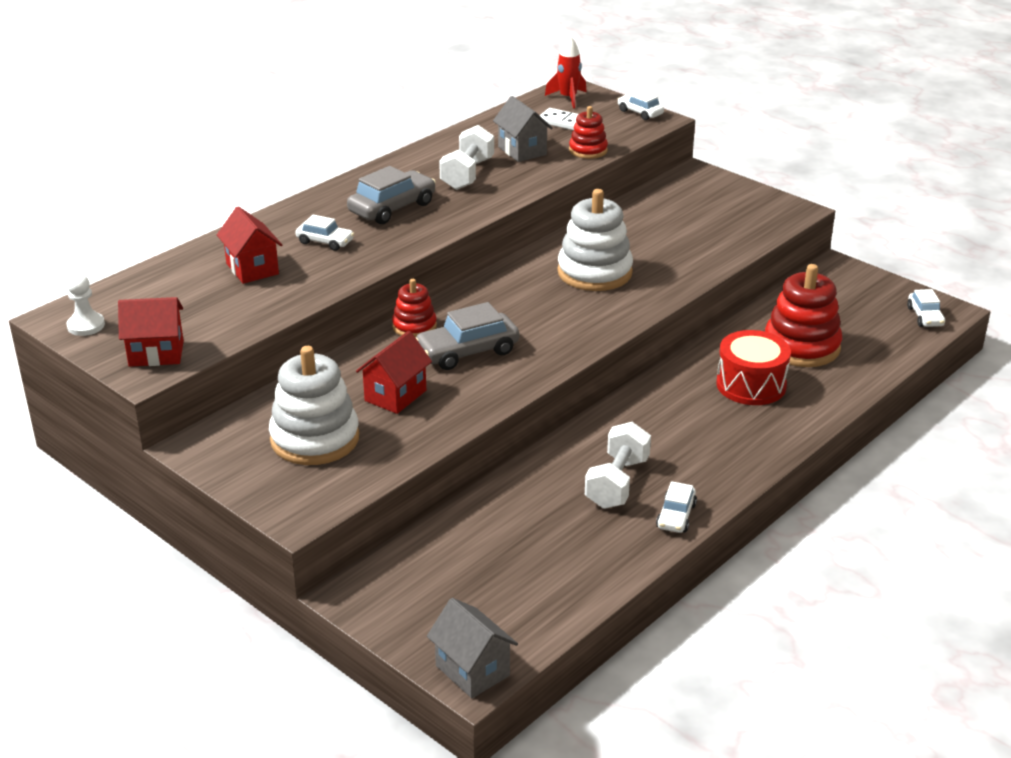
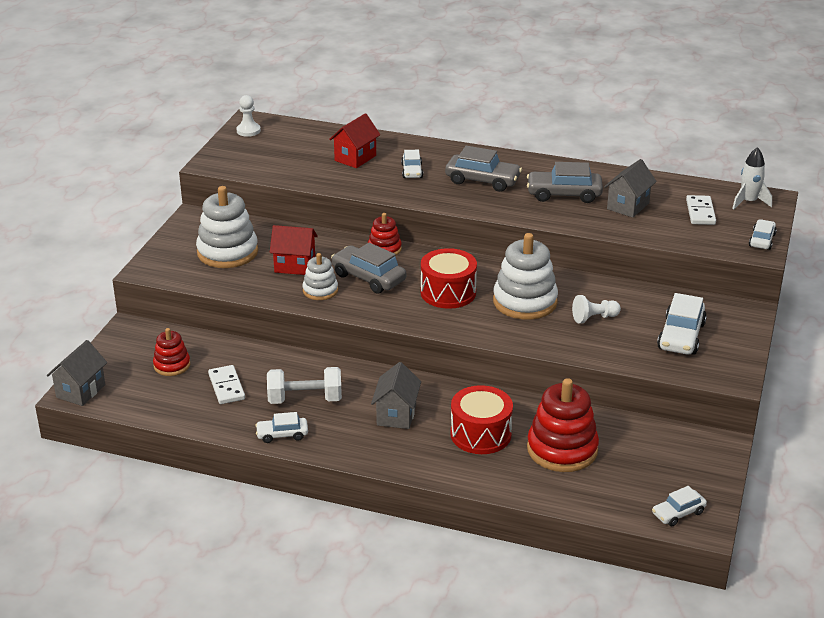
camera: 65 degrees right, 0 degrees up
(156, 354) = (234, 160): red house -> none
(467, 174) = (564, 194): white dumbbell -> grey car
(467, 390) = (320, 290): none -> white stacking toy
(541, 310) = (448, 292): none -> red drum
(551, 537) = (226, 387): none -> white domino
(568, 98) = (748, 202): red rocket -> white rocket
(588, 150) = (661, 233): red stacking toy -> red stacking toy (172, 365)
(653, 245) = (594, 318): none -> white pawn
(686, 428) = (396, 415): none -> grey house
(714, 213) = (681, 336): none -> white car

